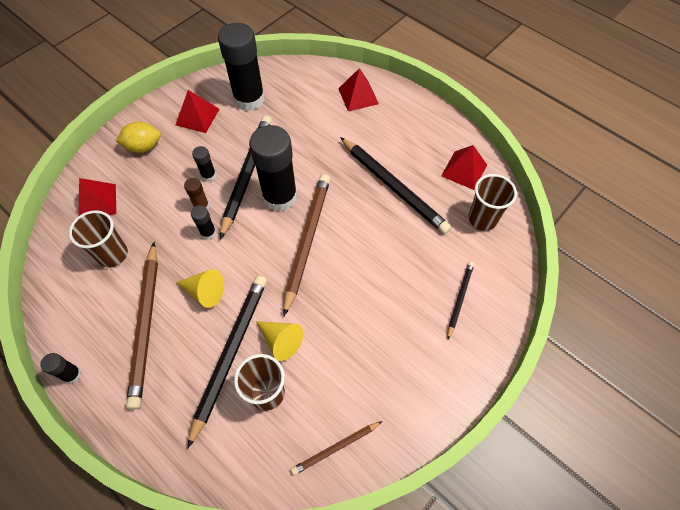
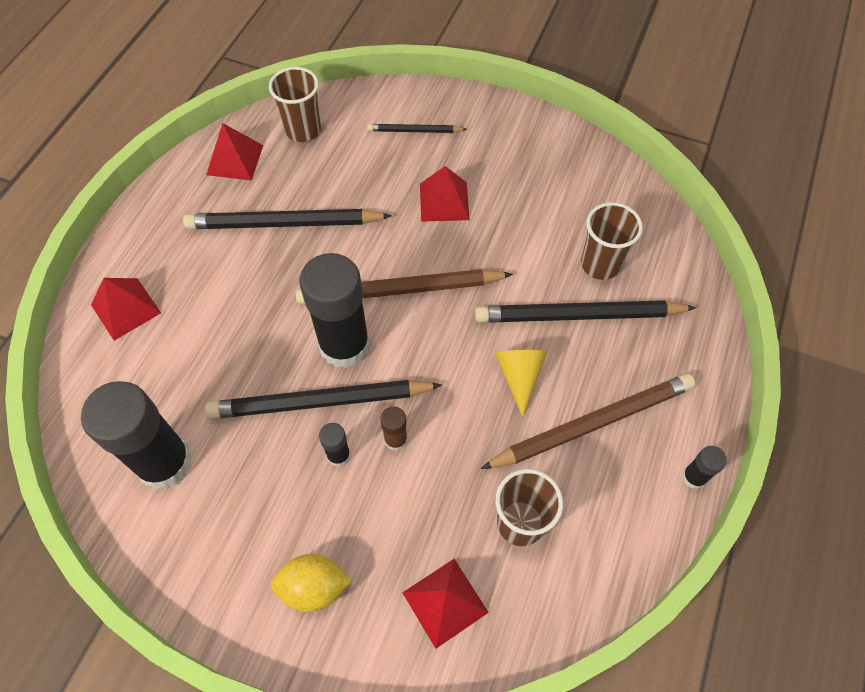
camera: 110 degrees left, 0 degrees up
(143, 147) = (314, 587): yellow lemon -> yellow lemon turned 60 degrees counterclockwise
(197, 117) = (224, 529): red pyramid -> red pyramid (444, 201)
(208, 232) = (434, 411): black glue stick -> none
(281, 341) = (539, 272): yellow cone -> none
(336, 448) = (618, 190): brown pencil -> none
(393, 187) = (284, 223): black pencil -> black pencil turned 120 degrees counterclockwise

